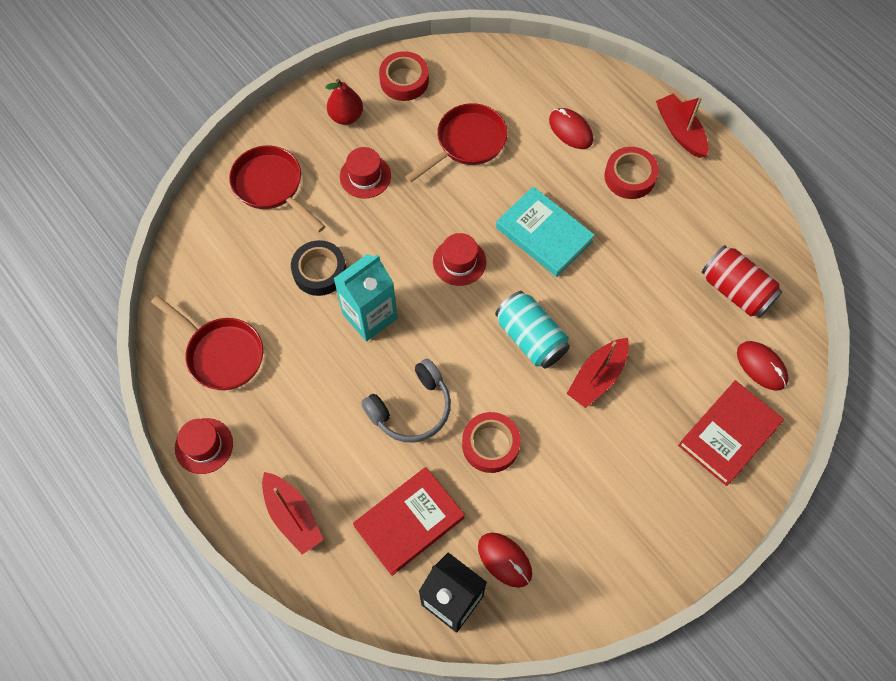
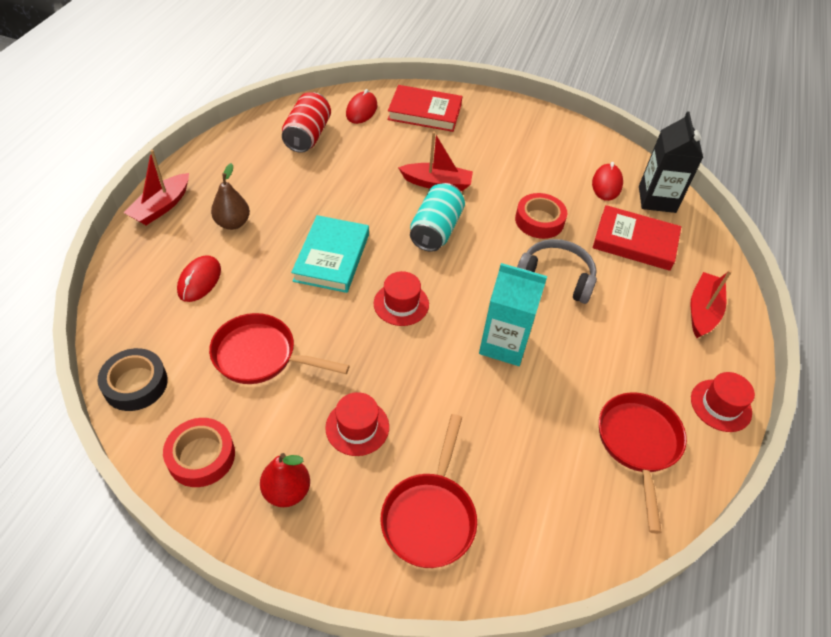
camera: 125 degrees left, 15 degrees down
(319, 271) = (493, 408): black tape -> black tape (135, 384)
(629, 177) = (233, 223): red tape -> brown pear

